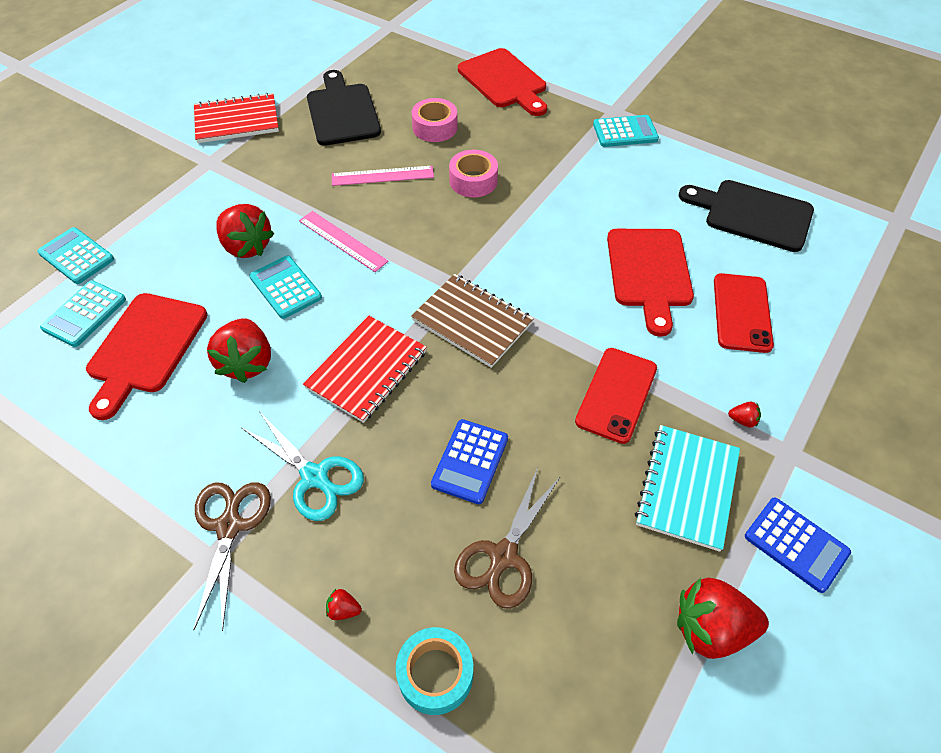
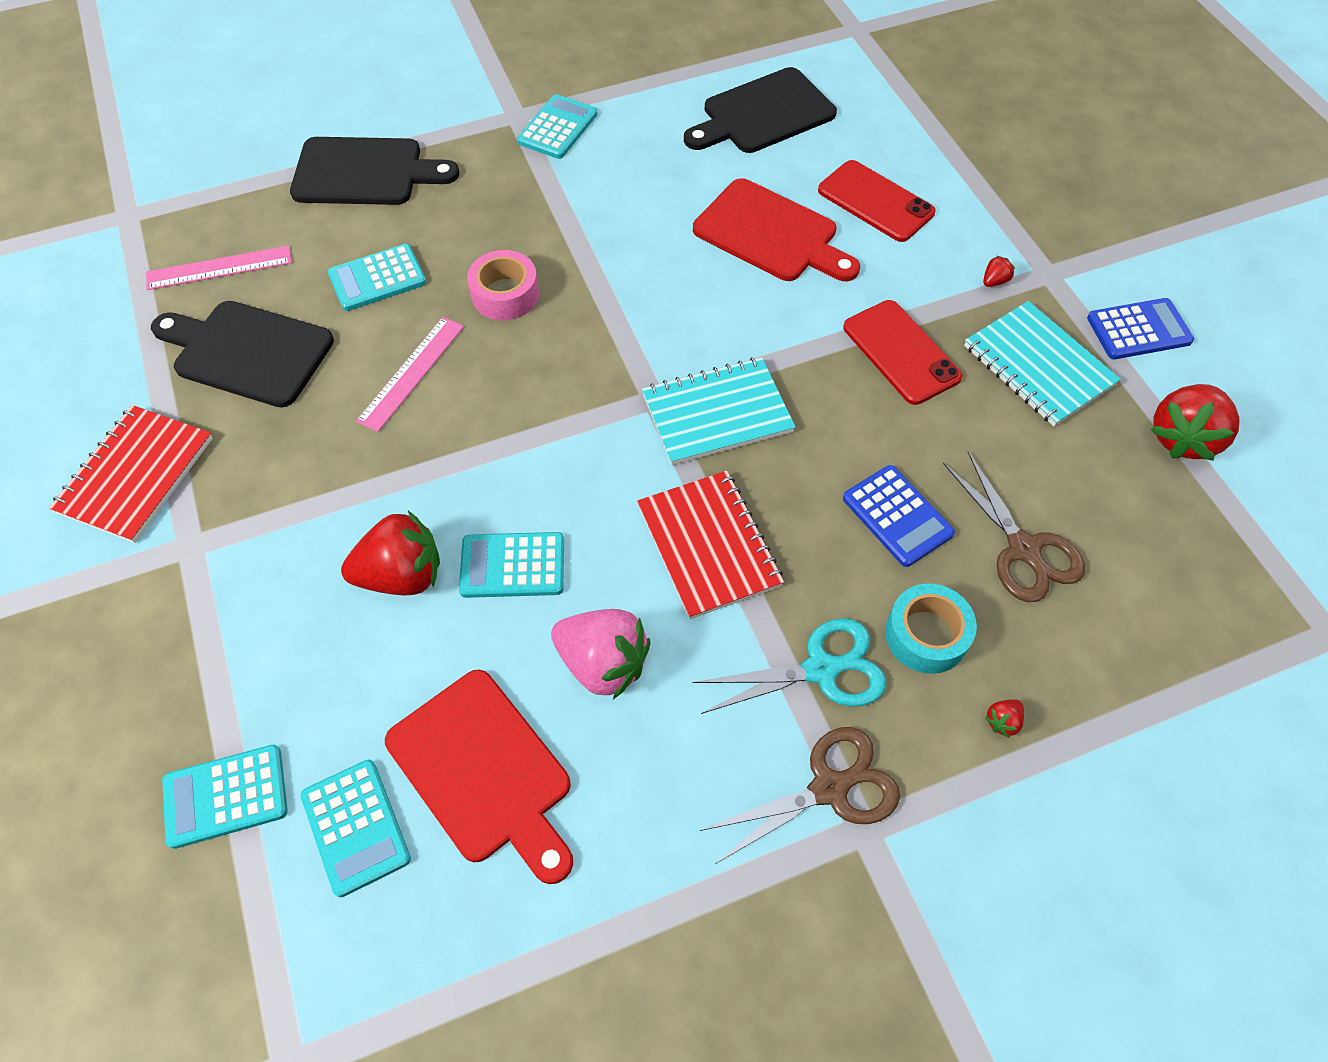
camera: 55 degrees left, 5 degrees up
(229, 525) = (830, 787): brown scissors -> brown scissors turned 120 degrees clockwise
(247, 363) = (603, 663): red strawberry -> pink strawberry
(342, 241) = (486, 469): pink ruler -> pink ruler (219, 268)
(435, 127) = (377, 278): pink tape -> turquoise calculator
(435, 674) = (1115, 674): turquoise tape -> turquoise tape (926, 635)
(472, 322) = (717, 414): brown notebook -> turquoise notebook
(504, 81) = (365, 172): red cutting board -> black cutting board

